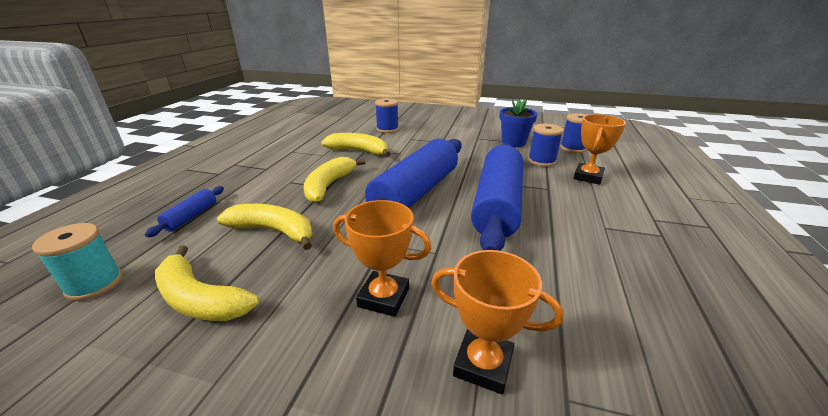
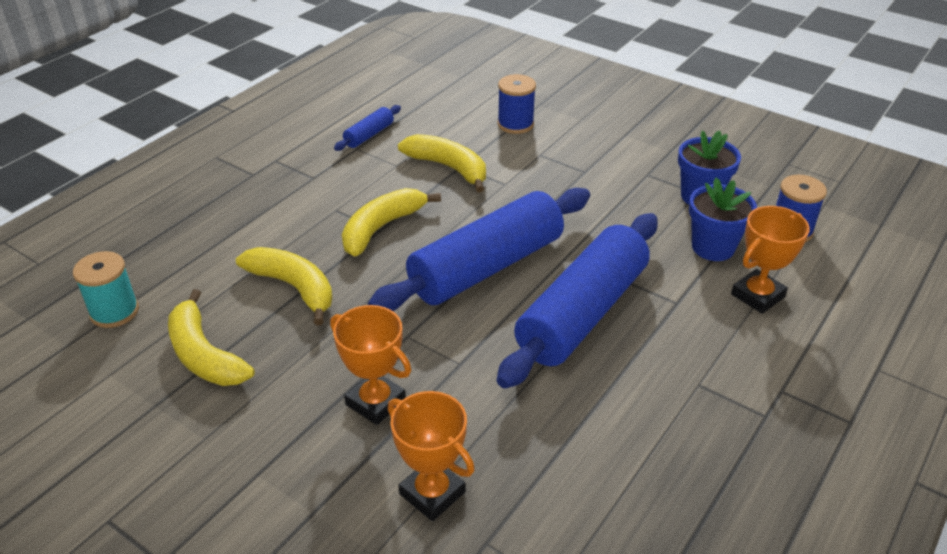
camera: 20 degrees right, 10 degrees up
(191, 217) = (211, 243): blue rolling pin -> blue rolling pin (369, 135)
(541, 161) = (713, 247): blue spool -> blue flower pot

